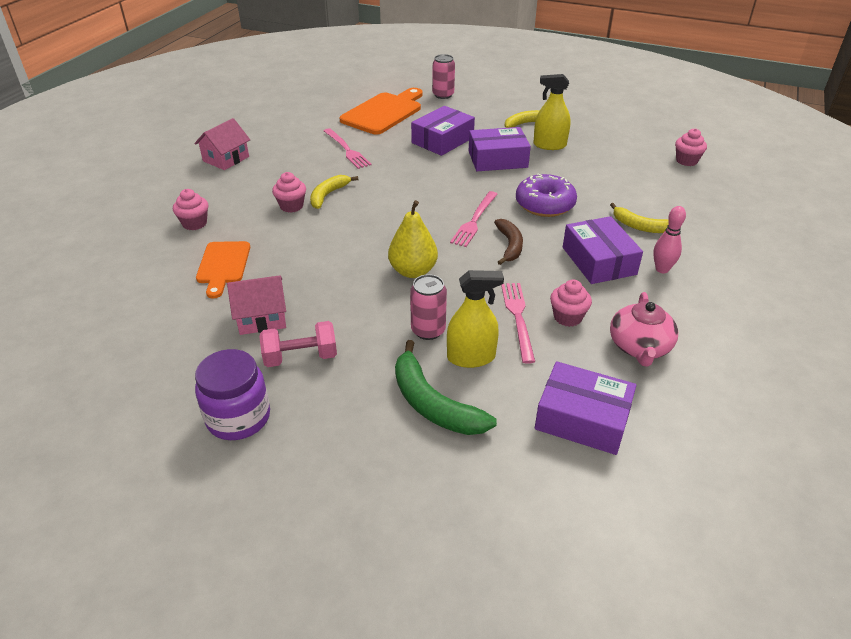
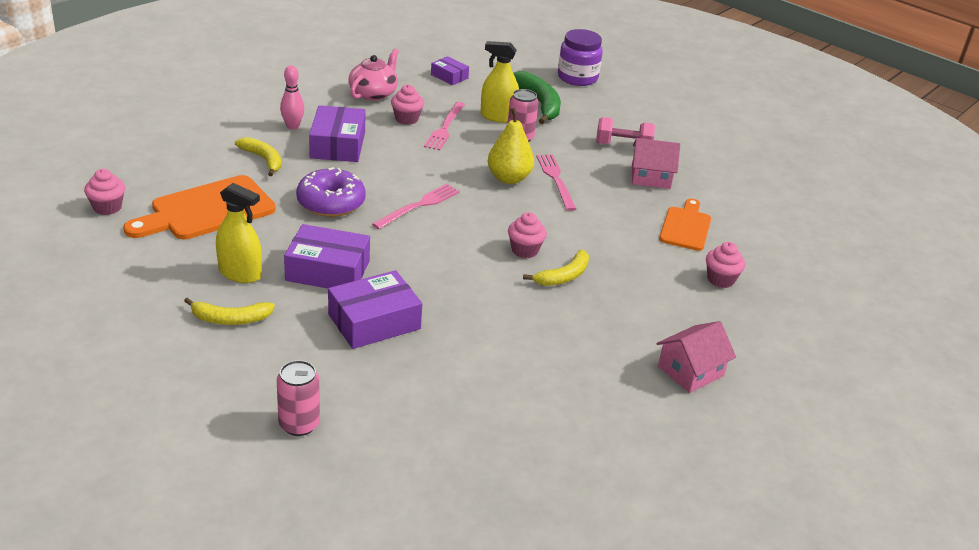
camera: 165 degrees left, 5 degrees down
(238, 418) = (669, 127): purple jar -> purple jar (577, 78)
(291, 206) = (609, 273): pink cupcake -> pink cupcake (525, 250)
(347, 150) = (517, 341): pink fork -> pink fork (556, 180)
(384, 112) = (426, 407): orange cutting board -> orange cutting board (207, 210)
(509, 245) = (404, 175): brown banana -> none
(582, 418) = (449, 76): purple box -> purple box, size x0.56

